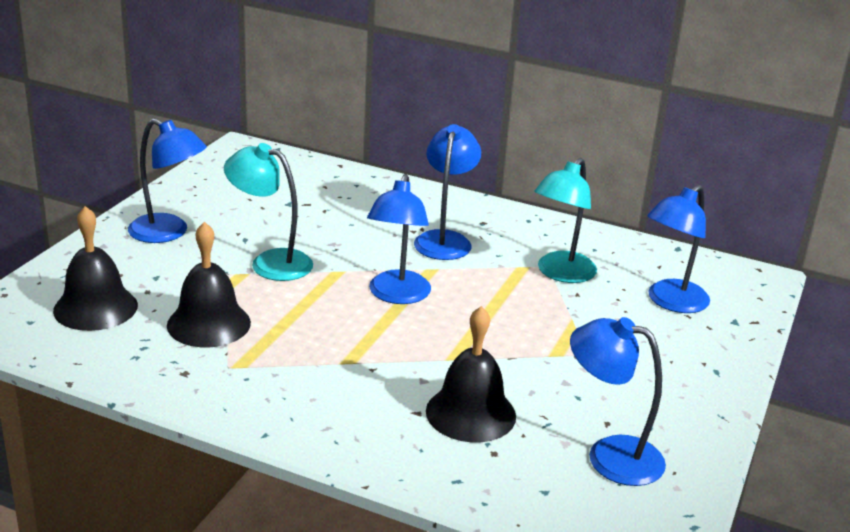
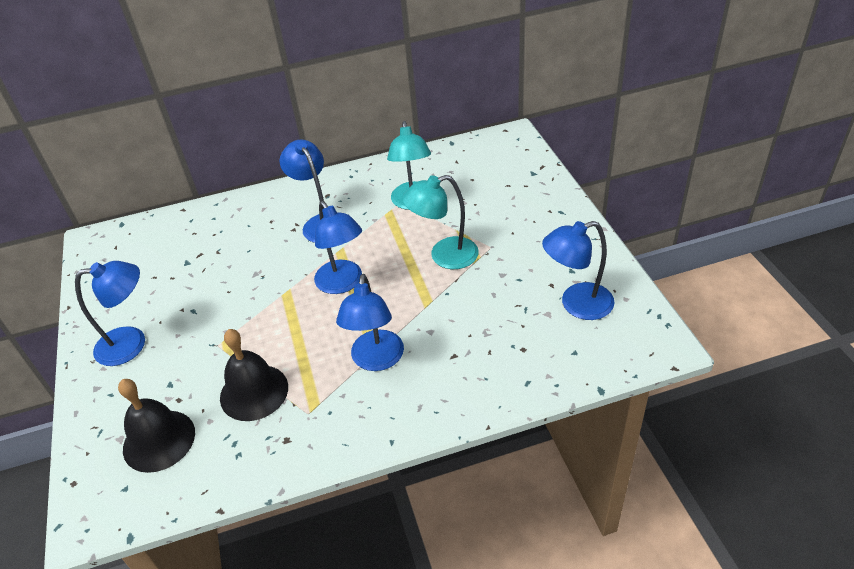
camera: 35 degrees left, 15 degrees up
(270, 262) = (233, 316): turquoise lamp -> turquoise lamp (444, 256)
(471, 413) = (481, 333): black bell -> none
(671, 302) = (490, 182): blue lamp -> blue lamp (376, 360)

